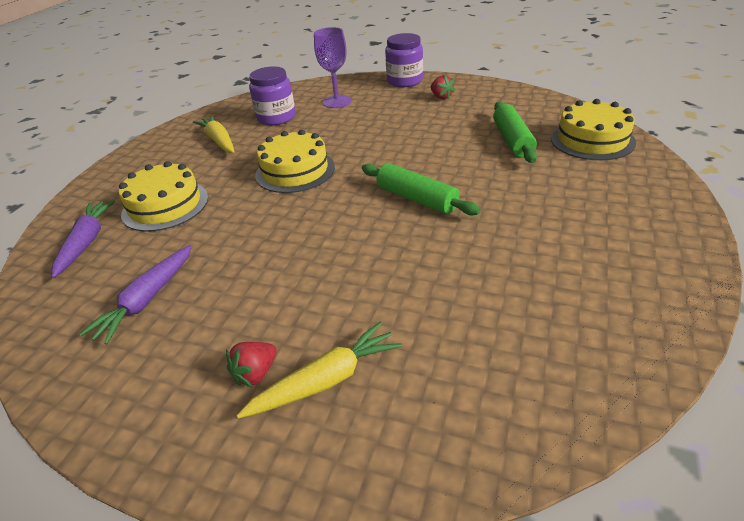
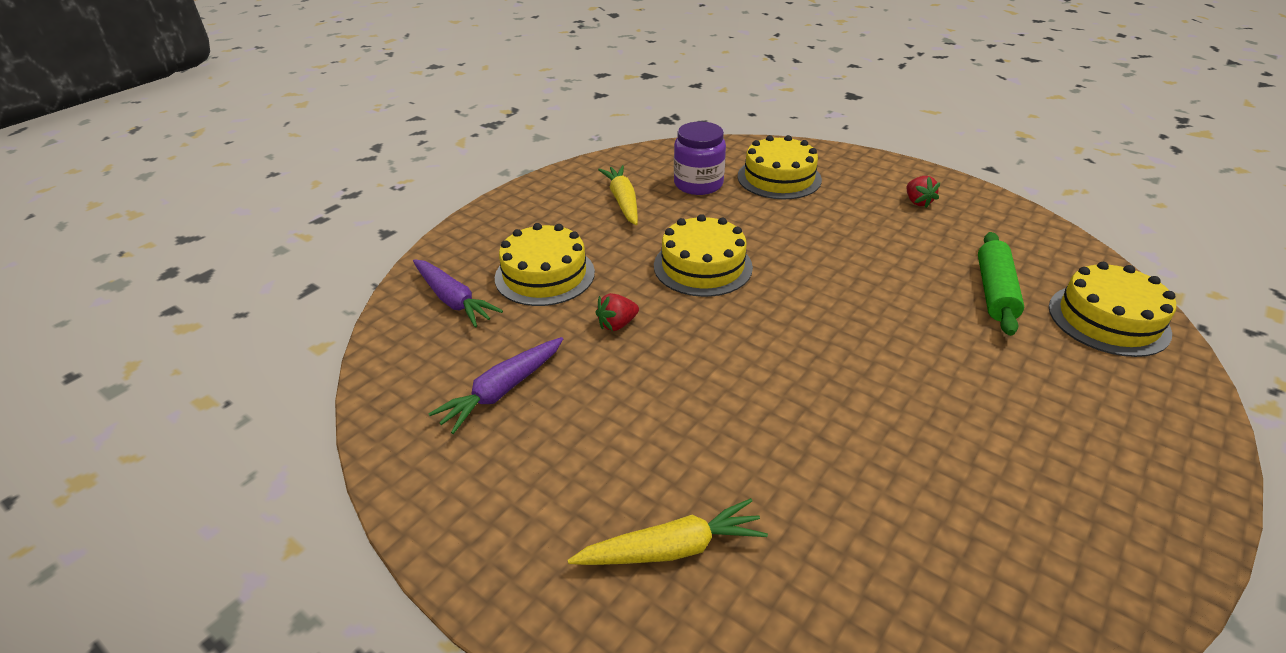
camera: 15 degrees right, 0 degrees up
(86, 242) = (453, 300): purple carrot -> purple carrot turned 120 degrees clockwise
(256, 373) = (598, 515): red strawberry -> red strawberry (617, 324)
(337, 102) = (779, 178): purple goblet -> yellow cake
(405, 81) = (876, 166): purple jar -> none
(417, 199) = (841, 345): green rolling pin -> none

